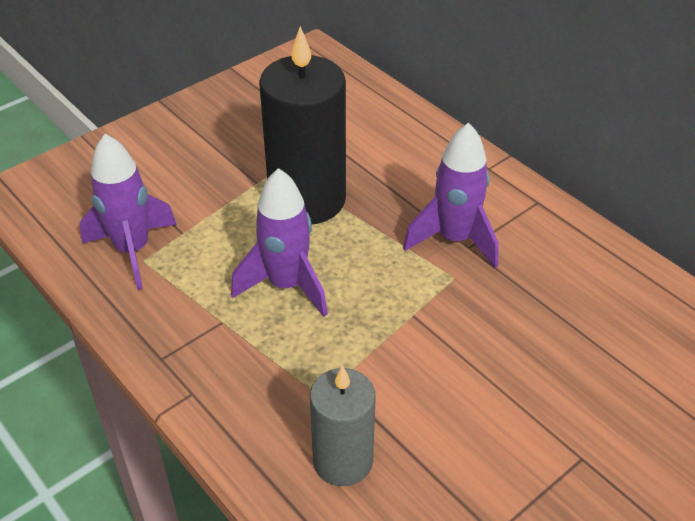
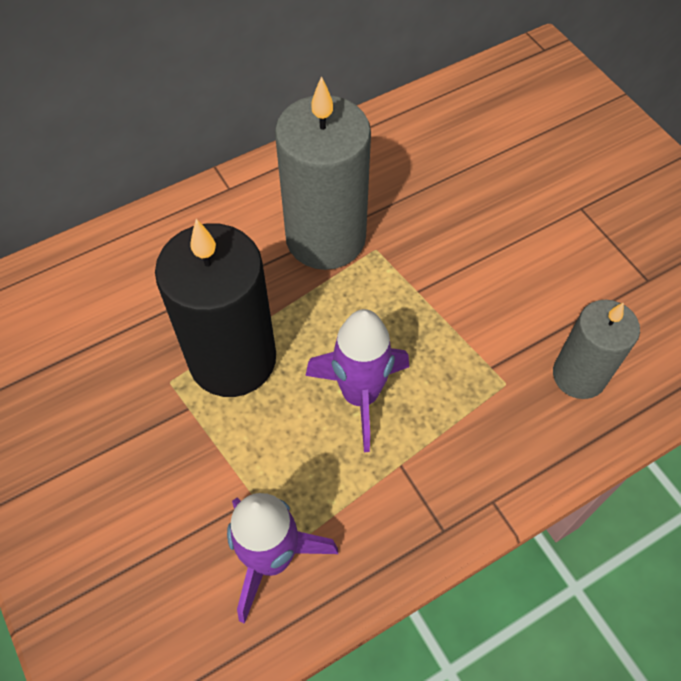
camera: 80 degrees left, 15 degrees up
(454, 239) = (325, 238): purple rocket -> grey candle

